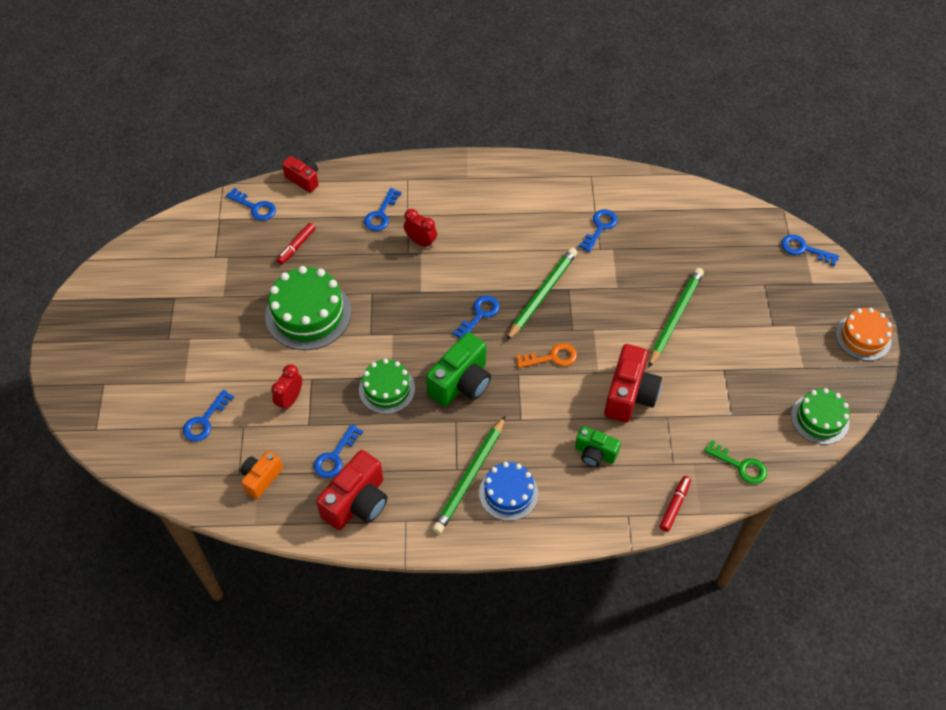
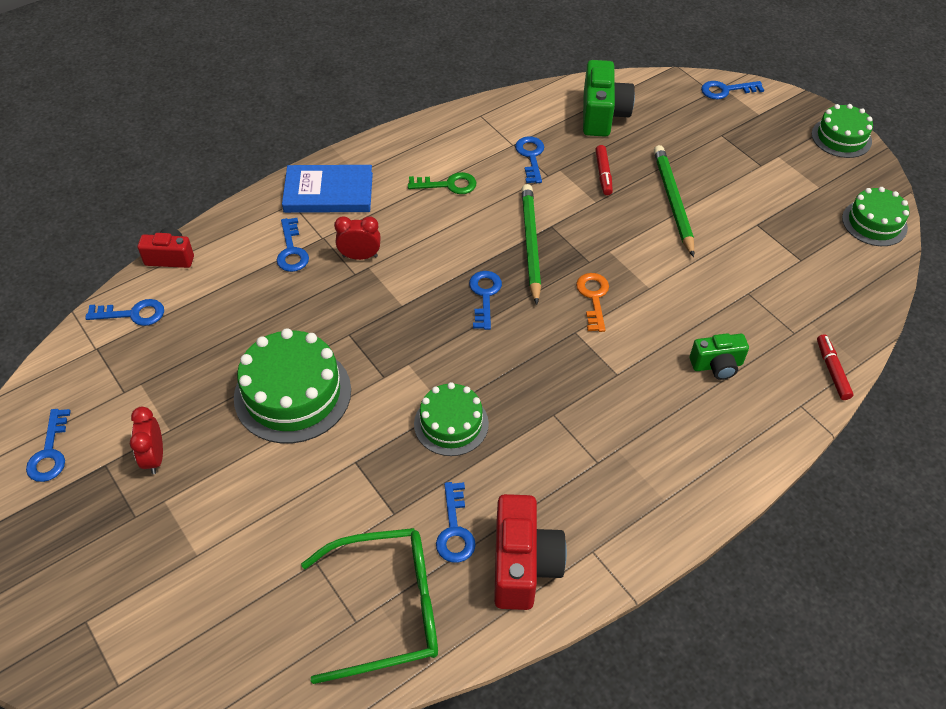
camera: 35 degrees left, 5 degrees down
(205, 421) = (261, 585): blue key -> blue key (50, 452)
(261, 478) = (388, 609): orange camera -> green glasses
(290, 400) = (349, 498): red clock -> red clock (154, 457)
(297, 246) = (219, 330): red marker -> red marker (603, 174)
(437, 183) = (328, 192): none -> blue book
(461, 383) = (525, 372): green camera -> green camera (602, 115)
(470, 477) = (618, 462): green pencil -> none
(508, 493) = (671, 454): blue cake -> none
(552, 357) = (593, 297): orange key -> orange key turned 45 degrees counterclockwise
(629, 395) = (697, 292): red camera -> none
(740, 466) = (851, 300): green key -> green key (448, 185)
(863, 337) = (841, 137): orange cake -> green cake

